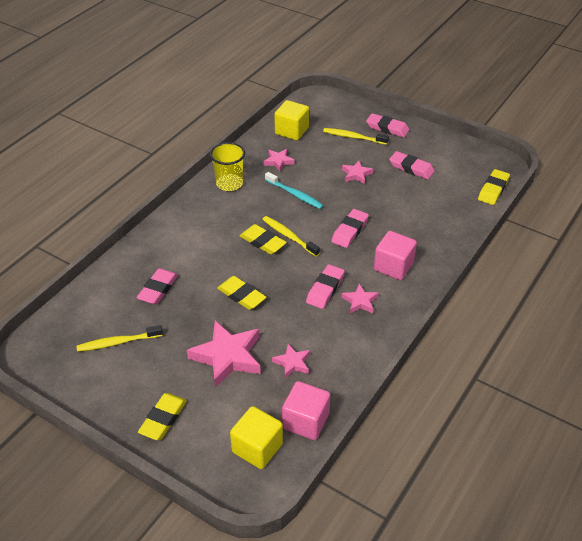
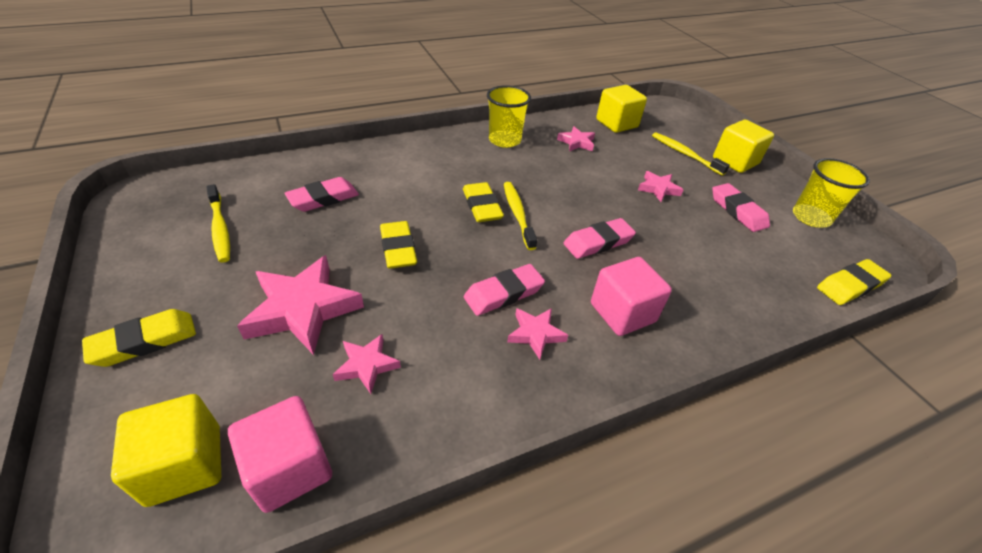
camera: 30 degrees right, 0 degrees up
(118, 342) = (220, 228): yellow toothbrush -> yellow toothbrush turned 135 degrees counterclockwise
(295, 194) = (565, 178): turquoise toothbrush -> none
(387, 128) = (735, 161): pink eraser -> yellow cube
(452, 152) = (811, 217): none -> yellow cup

